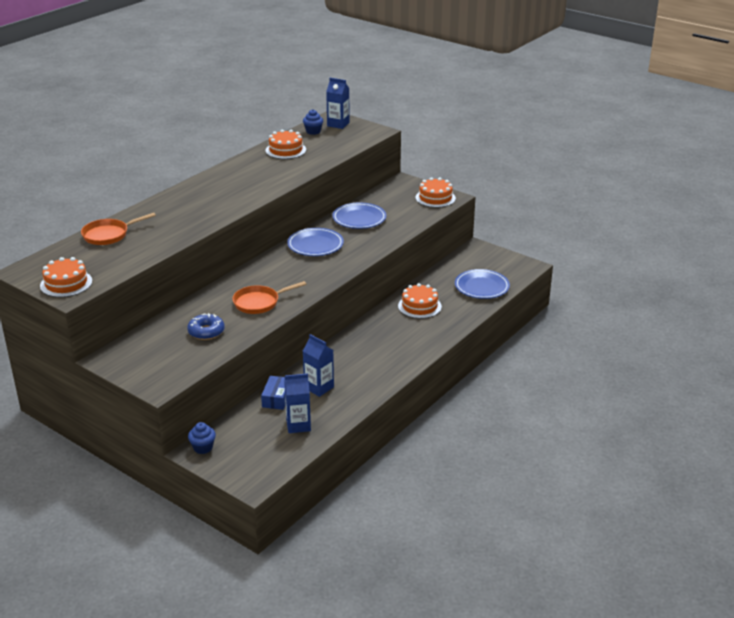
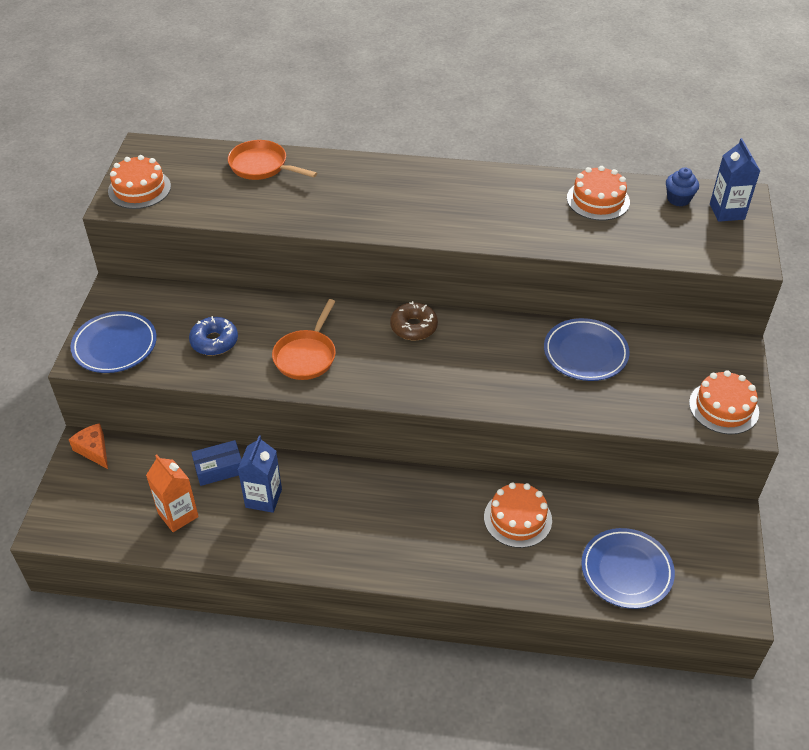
camera: 60 degrees right, 15 degrees up
(203, 448) = (94, 450): blue cupcake -> orange cheese
(259, 302) = (306, 356): orange pan -> orange pan turned 105 degrees counterclockwise
(278, 261) = (413, 327): none -> brown donut
(298, 425) = (178, 515): blue carton -> orange carton
(315, 245) = (479, 342): blue plate -> blue plate (115, 346)

